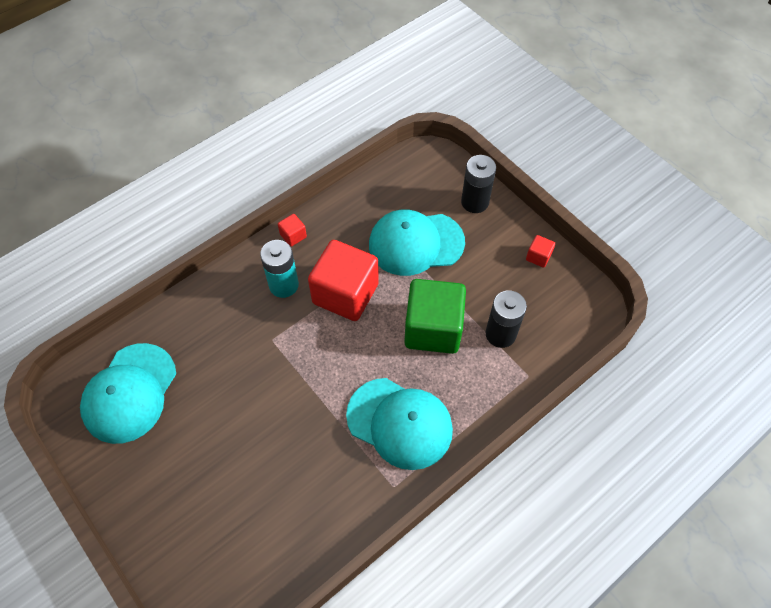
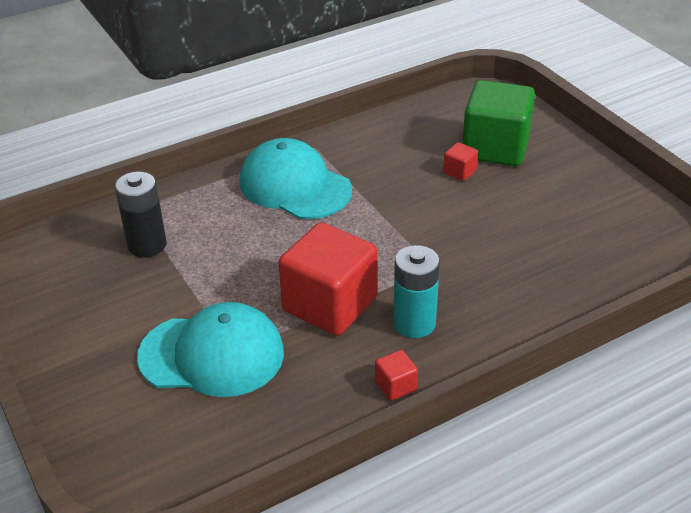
camera: 170 degrees left, 20 degrees down
(129, 393) = (604, 235): turquoise cap -> none
(433, 329) = (227, 258): green cube -> green cube (495, 148)
(474, 202) = (95, 403): black battery -> none
(538, 257) = (47, 319): red cube -> red cube (459, 172)

